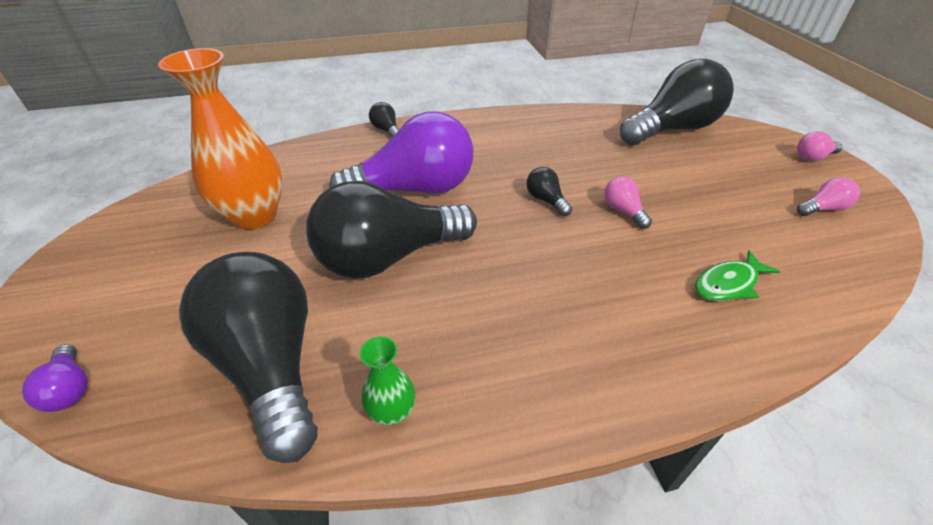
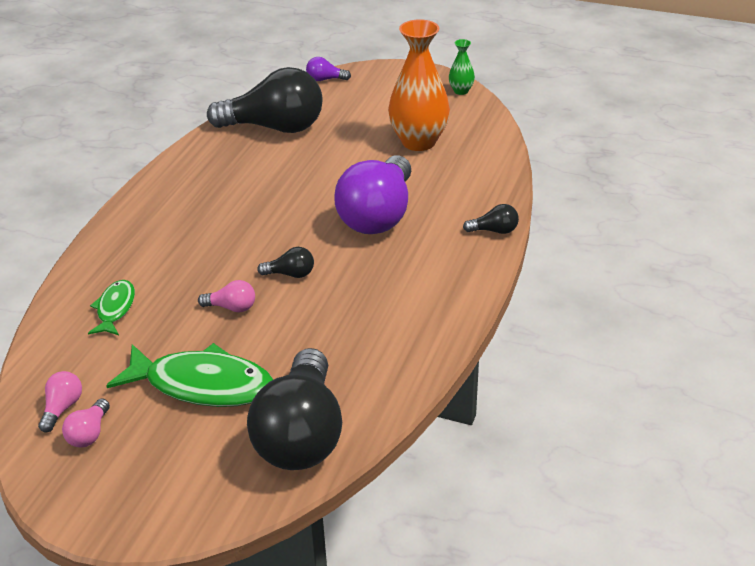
camera: 125 degrees right, 5 degrees down
(388, 257) = (312, 181): black light bulb -> none
(392, 412) = (205, 152): green vase -> green vase (461, 91)
(705, 183) = (202, 385): none -> green fish
(813, 157) = (135, 511): pink light bulb -> pink light bulb (62, 408)

